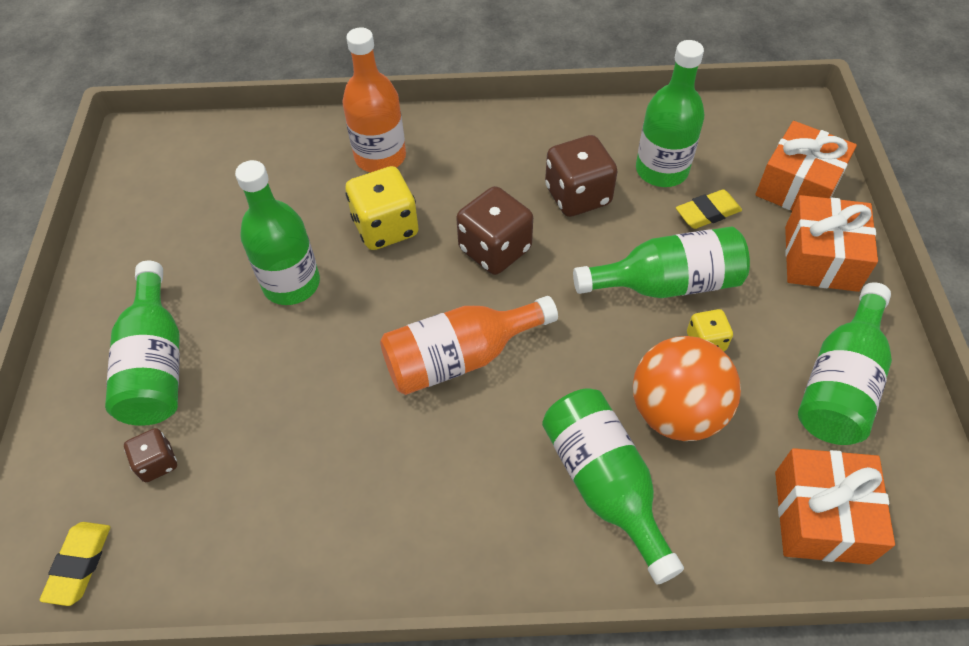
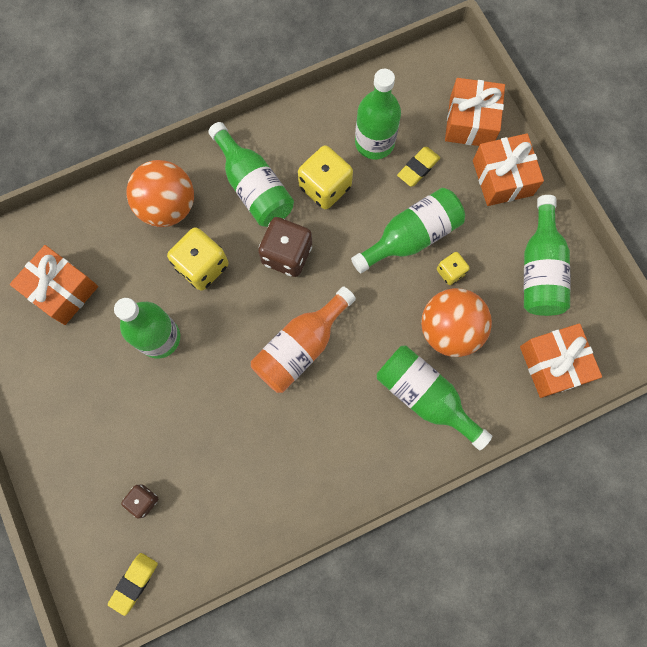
camera: 25 degrees left, 20 degrees up
(79, 564) = (134, 582): yellow eraser -> yellow eraser turned 45 degrees clockwise
(156, 364) = (100, 435): green bottle -> green bottle (254, 187)
(213, 197) = (62, 290): none -> orange gift
(380, 157) = (168, 206): orange bottle -> orange ball
(578, 196) = (325, 187): brown dice -> yellow dice

